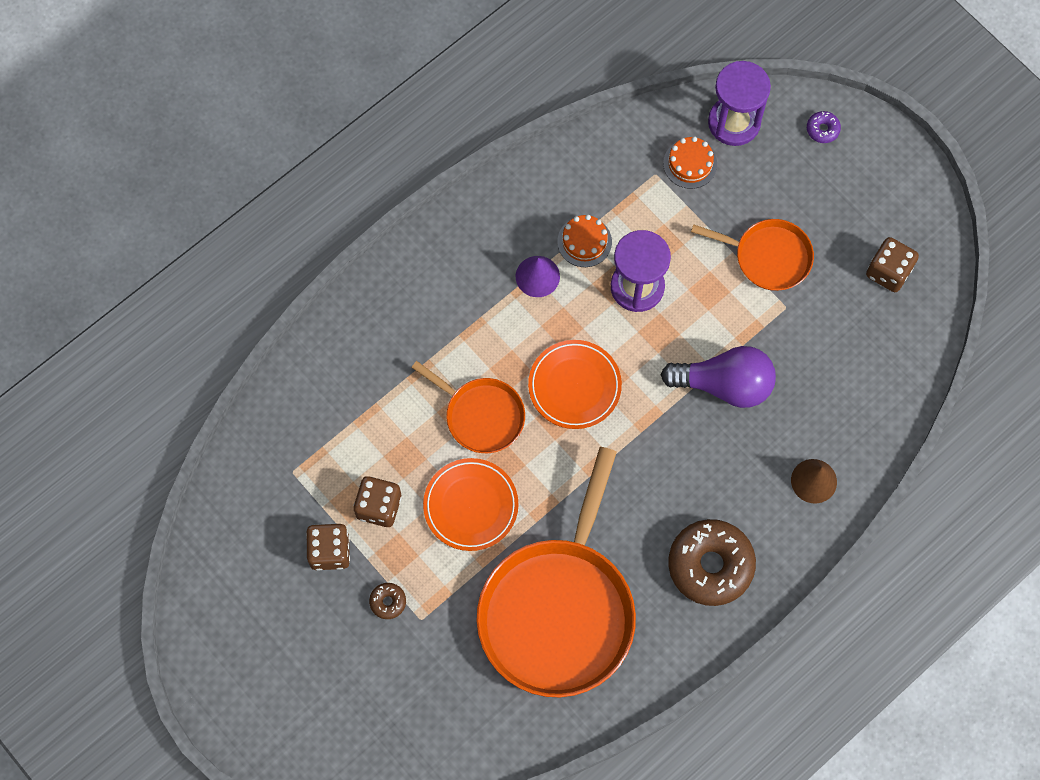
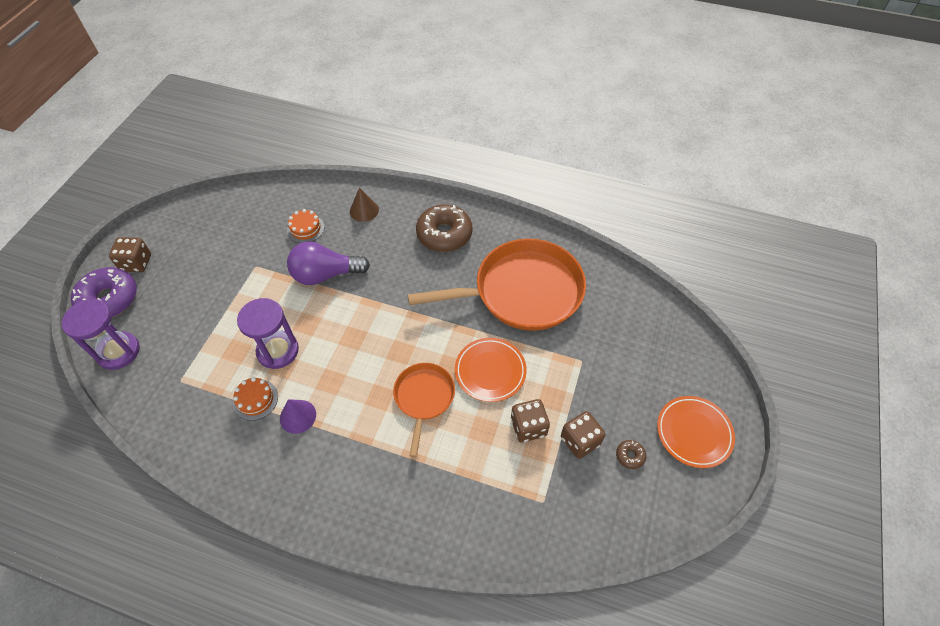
camera: 120 degrees left, 15 degrees down
(388, 602) = (585, 385): brown donut -> brown donut (630, 456)
(574, 386) = (371, 353): orange plate -> orange plate (694, 433)
(690, 163) = (163, 363): orange cake -> orange cake (305, 229)
(724, 384) = (325, 274): purple light bulb -> purple light bulb turned 75 degrees counterclockwise
(768, 257) = (222, 289): orange pan -> none
(822, 129) = (109, 299): purple donut -> purple donut, size x2.37
(888, 272) = (207, 228): brown dice -> brown dice (136, 263)

